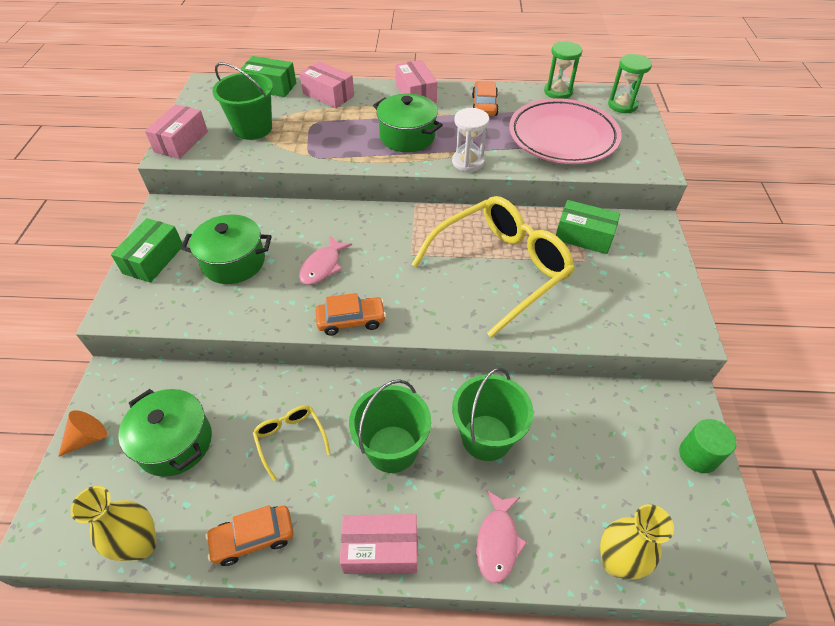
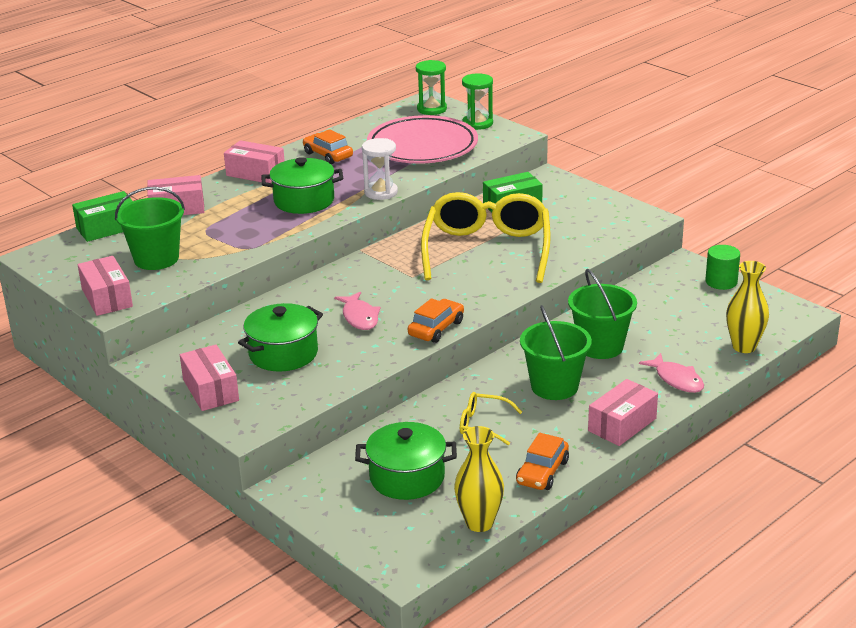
camera: 45 degrees left, 20 degrees down
(88, 438) = (337, 519): orange cone -> none
(153, 259) = (210, 390): green box -> pink box
(558, 92) = (369, 121): green hourglass -> green hourglass (477, 123)

